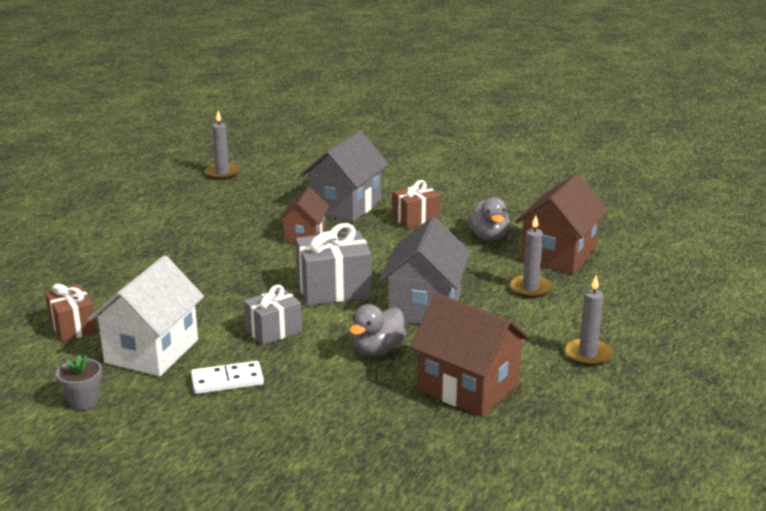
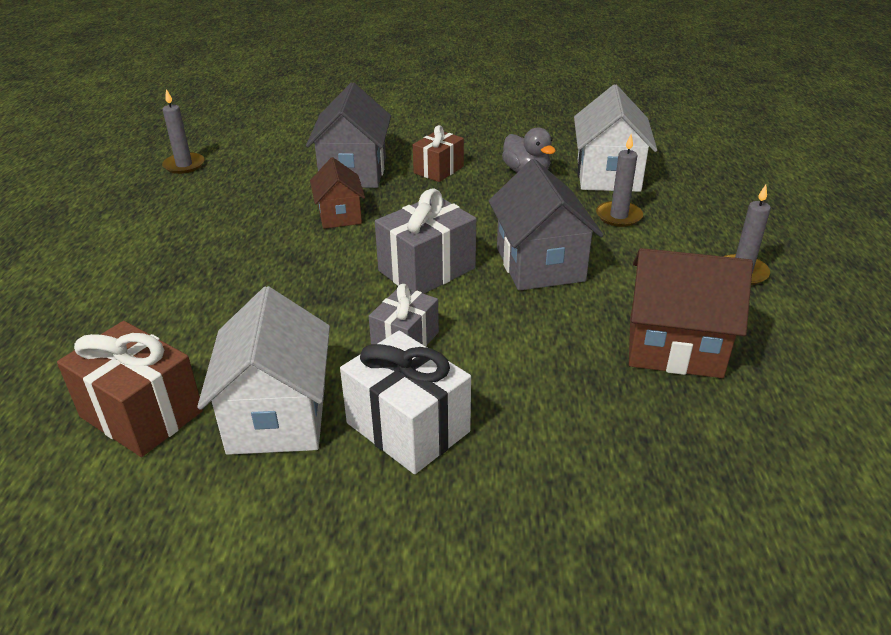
camera: 25 degrees left, 10 degrees up
(73, 327) = (142, 414): brown gift -> brown gift, size x1.54
(83, 401) = (241, 526): grey flower pot -> none
(227, 381) = (408, 427): white domino -> white gift
(378, 350) = (540, 330): grey duck -> none
(558, 255) = (608, 175): brown house -> white house

